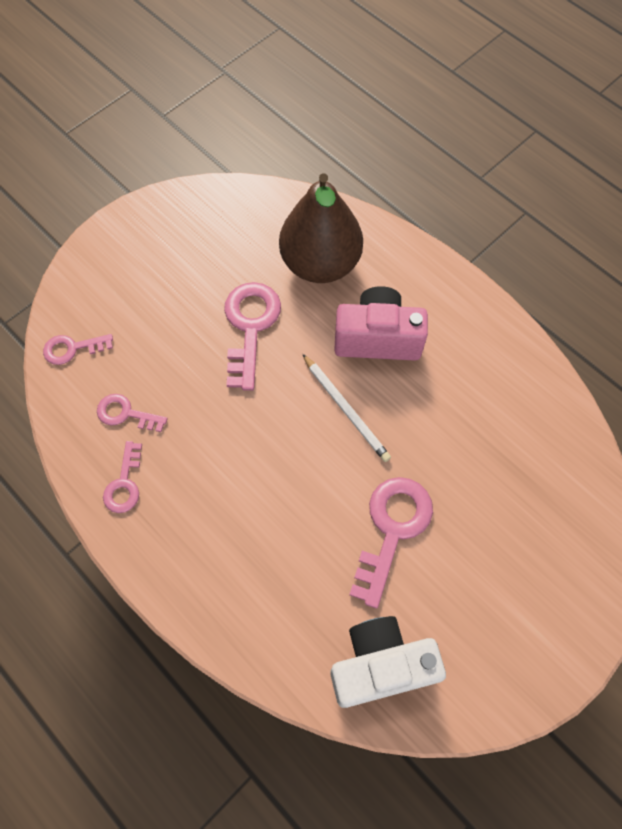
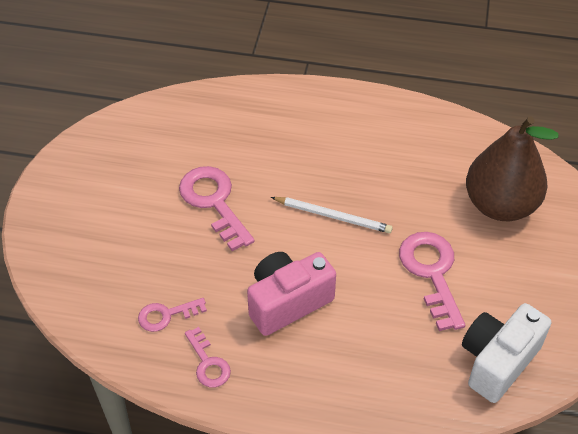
camera: 35 degrees left, 15 degrees down
(72, 349) = (80, 296): pink key -> none
(320, 263) = (231, 132): brown pear -> brown pear (500, 205)
(377, 338) = (316, 158): pink camera -> pink camera (287, 302)

